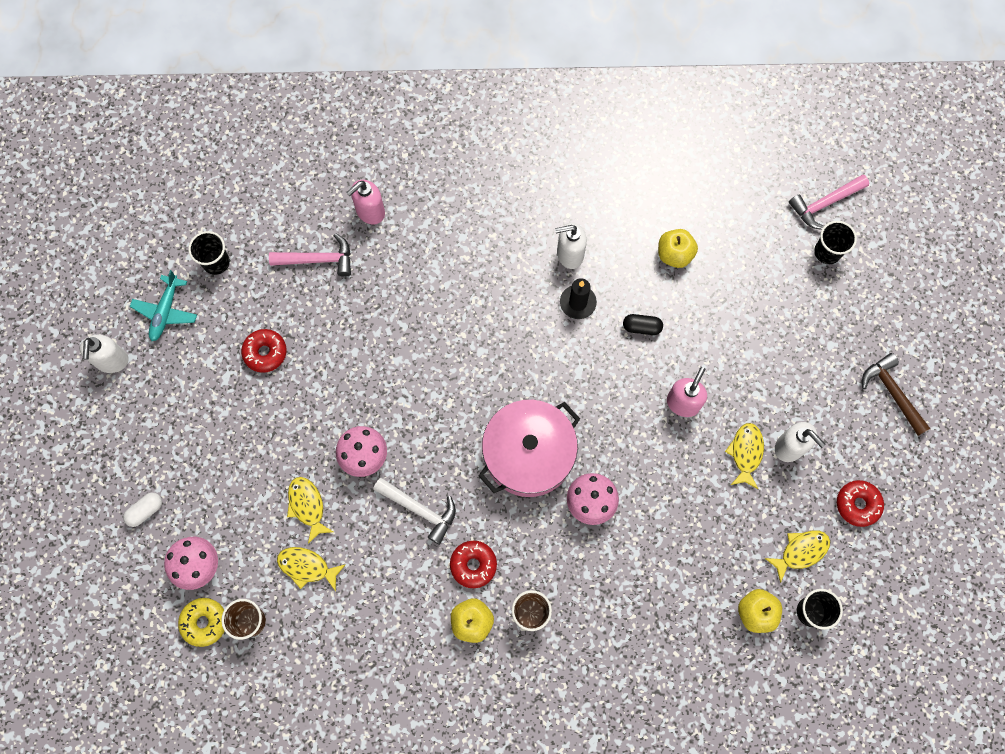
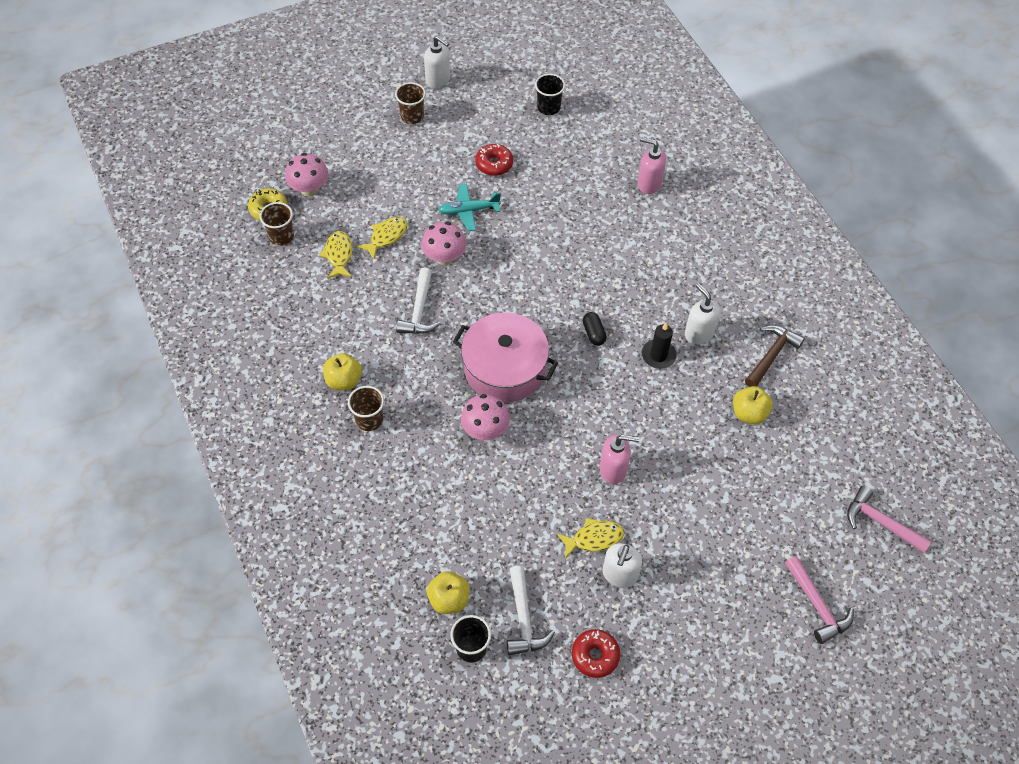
camera: 65 degrees right, 15 degrees down
(112, 361) = (438, 80): white soap dispenser -> white soap dispenser turned 120 degrees counterclockwise
(145, 511) = (336, 143): white capsule -> none
(151, 411) = (412, 116): none -> brown cup
(165, 312) = (492, 94): turquoise plane -> turquoise plane (468, 211)
(318, 259) = (588, 167): pink hammer -> pink hammer (817, 605)
(473, 565) = (391, 364): red donut -> none
(641, 327) = (665, 412): black capsule -> black capsule (593, 333)
(800, 552) = (524, 619): yellow fish -> white hammer
(827, 252) = (833, 542): black cup -> none
(892, 392) = (724, 650): brown hammer -> brown hammer (771, 355)

